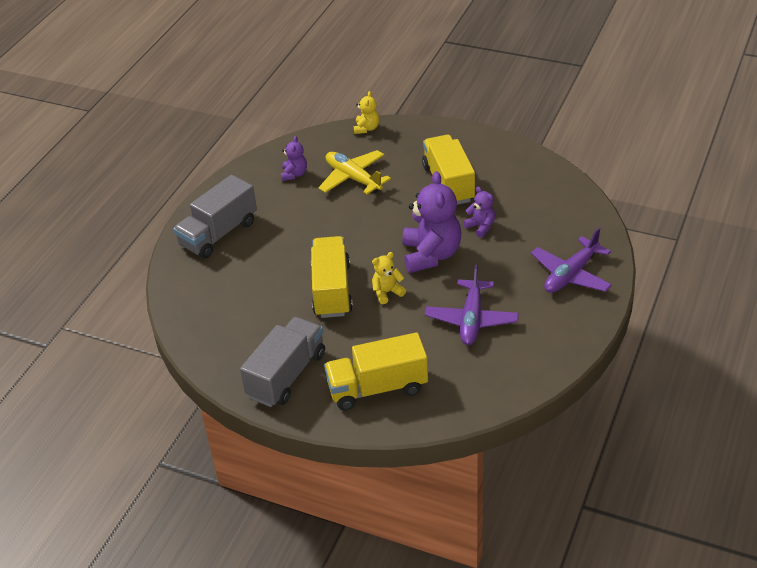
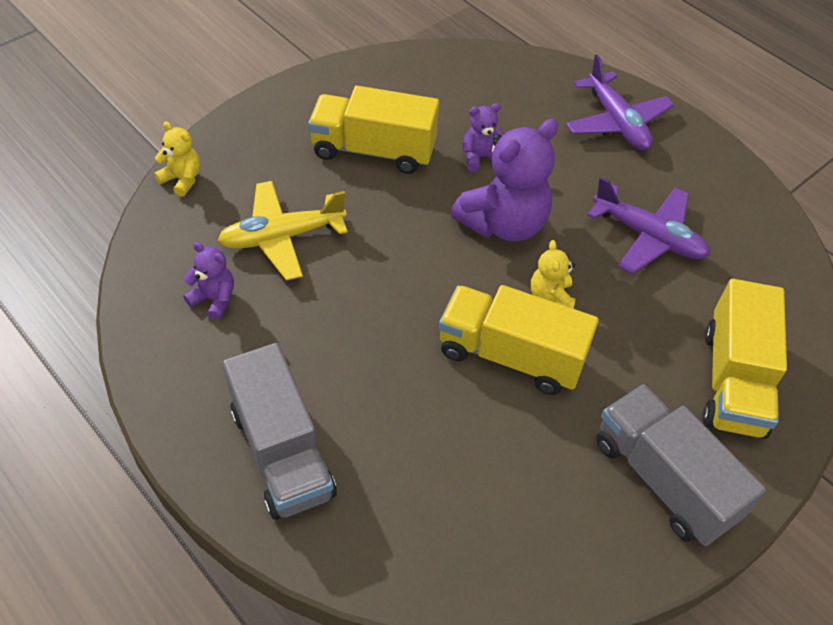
camera: 70 degrees left, 10 degrees up
(431, 255) = (504, 224): purple teddy bear -> purple teddy bear turned 120 degrees clockwise

